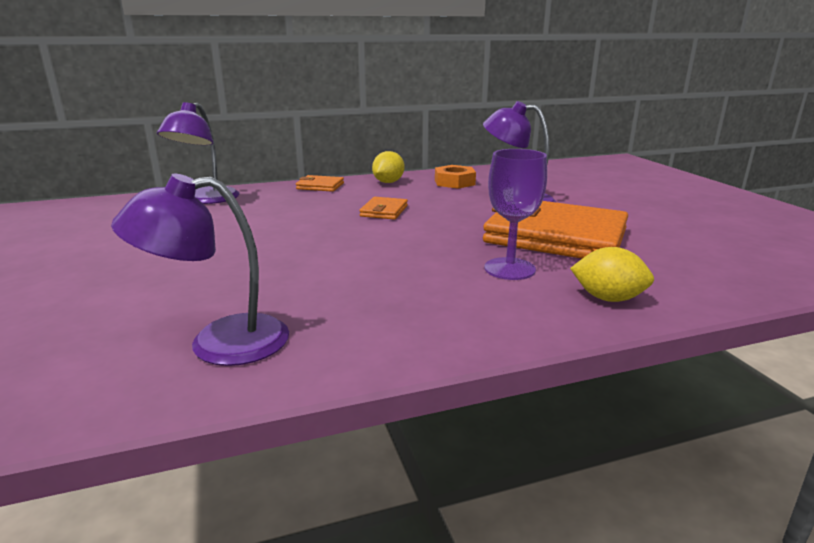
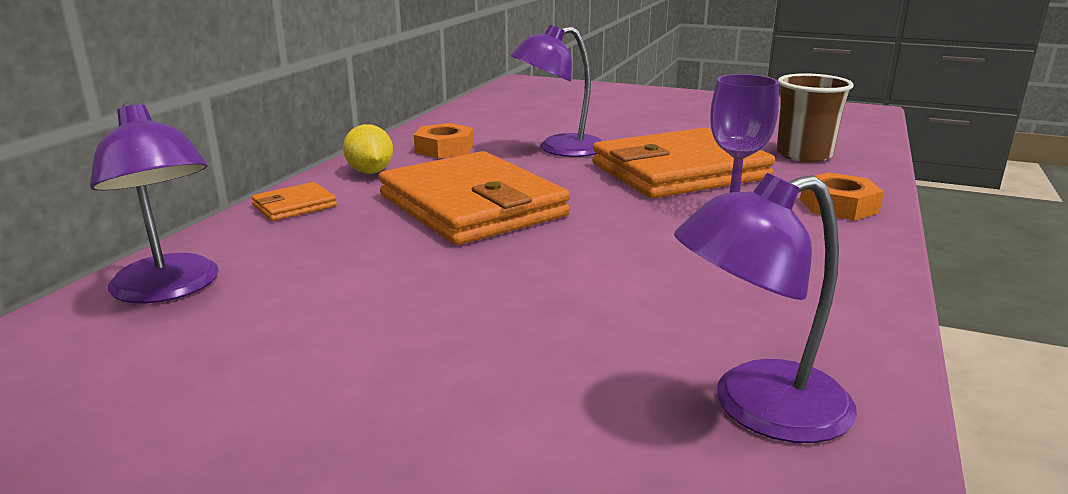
camera: 50 degrees left, 0 degrees up
(219, 343) = (757, 408): purple lamp -> purple lamp turned 45 degrees clockwise
(384, 211) = (472, 206): orange wallet -> orange wallet, size x2.37
(608, 298) = (839, 206): yellow lemon -> orange nut
(702, 262) = (804, 155): none -> brown cup

